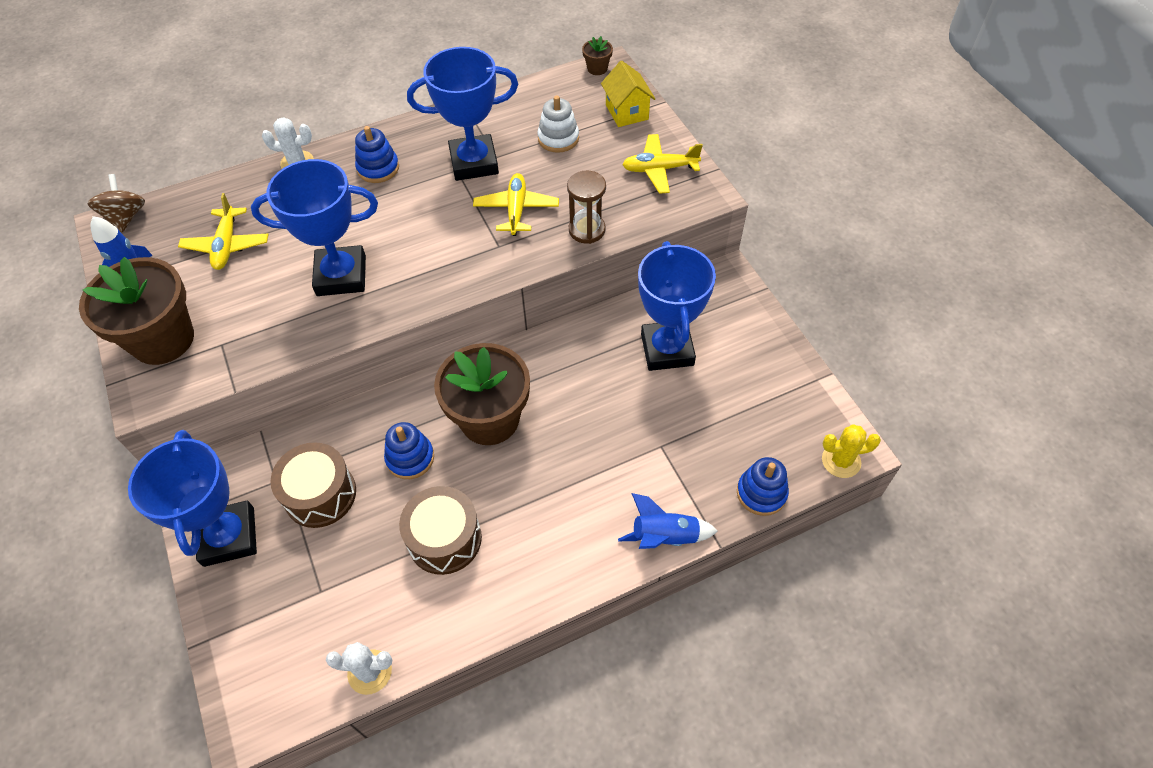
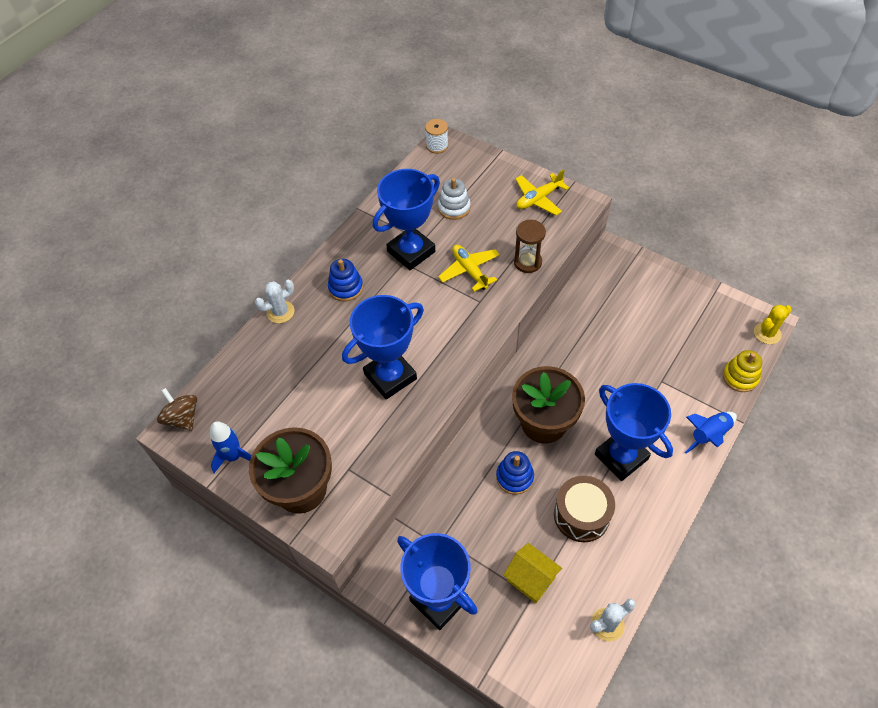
camera: 30 degrees left, 0 degrees up
(227, 245) = (284, 398): yellow plane -> none
(320, 494) = (476, 535): brown drum -> none
(597, 68) = (437, 146): brown flower pot -> white spool
(627, 112) = (483, 168): yellow house -> yellow house (530, 579)
(667, 349) = (615, 318): blue trophy -> blue trophy (621, 456)
(761, 493) = (740, 377): blue stacking toy -> yellow stacking toy

